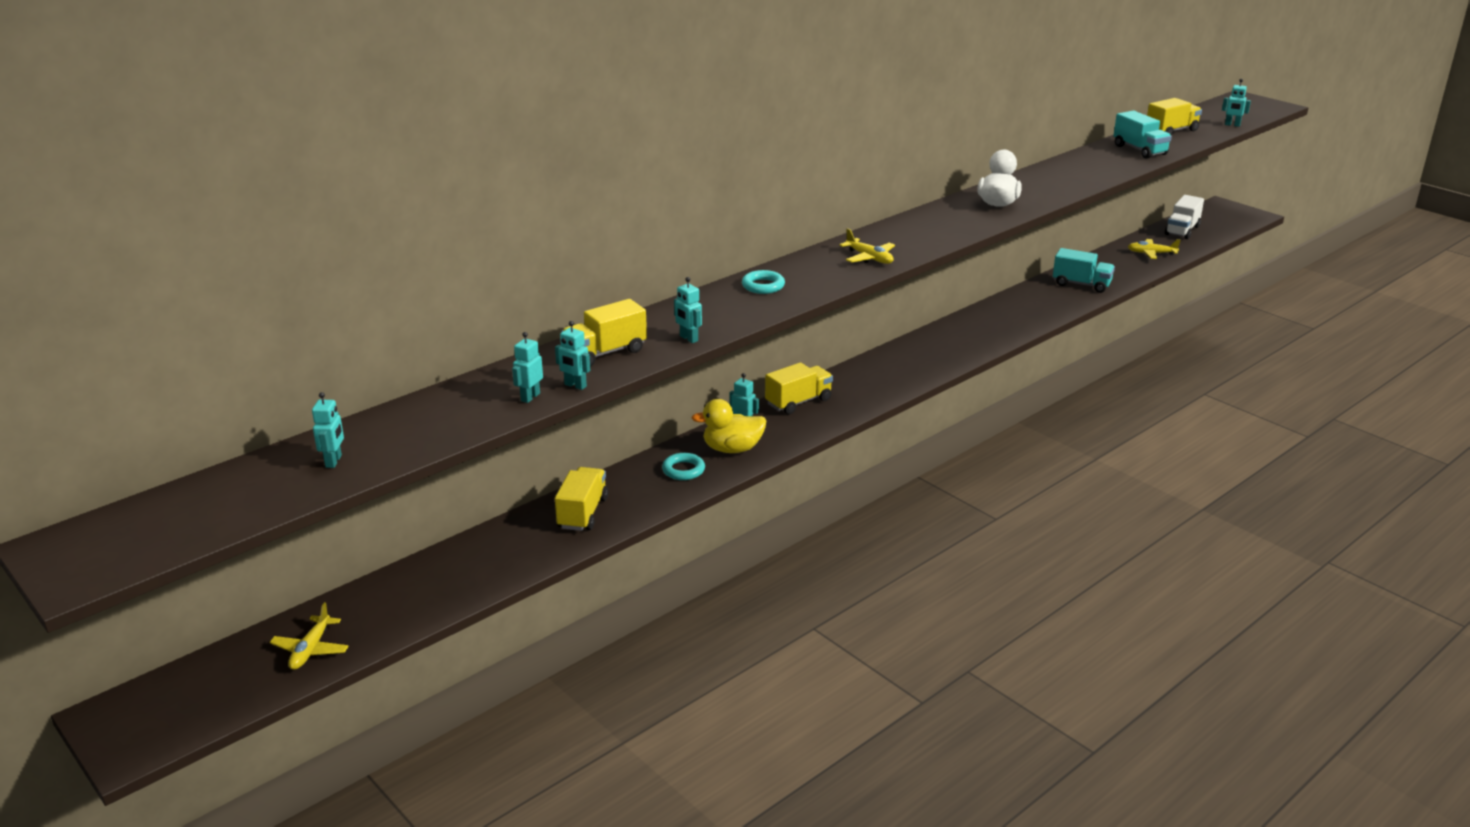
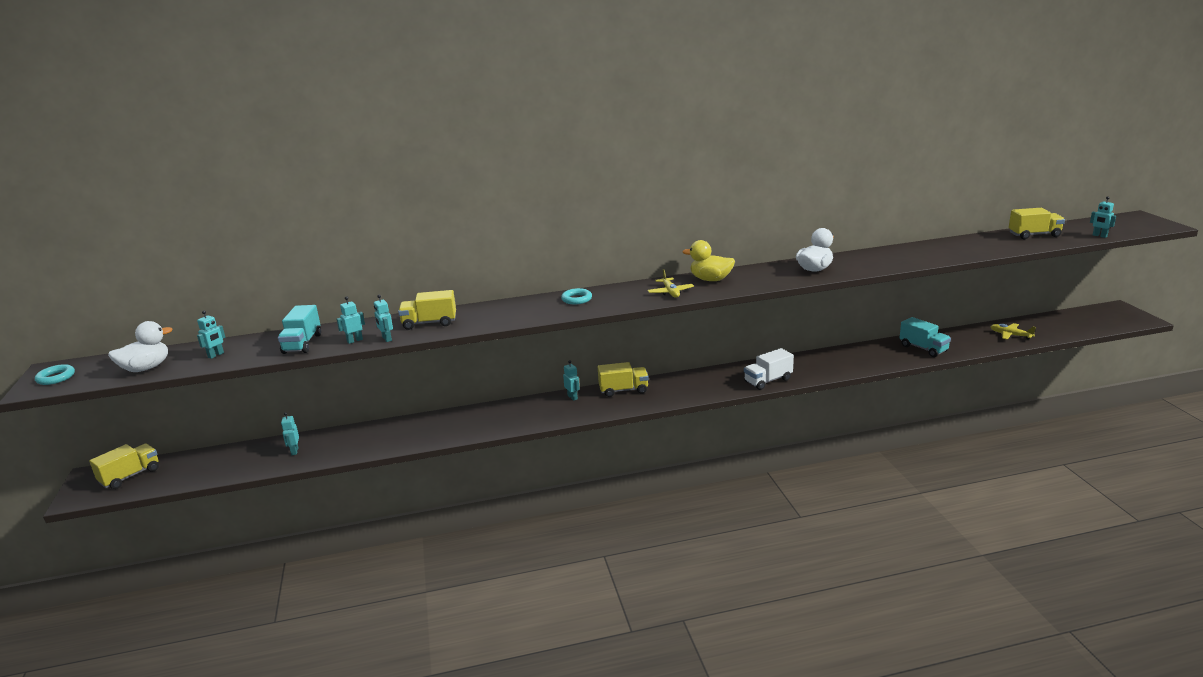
camera: 30 degrees right, 5 degrees down
(240, 505) = (146, 368): none -> white duck
(311, 650) = (206, 469): yellow plane -> none
(583, 513) = (420, 429): yellow truck -> yellow truck (130, 476)
(683, 470) = (505, 417): turquoise ring -> turquoise ring (56, 378)
(688, 339) = (487, 323): turquoise robot -> turquoise robot (294, 451)
(732, 449) = (548, 411): yellow duck -> yellow duck (710, 280)
(1139, 150) = (986, 246): turquoise truck -> turquoise truck (302, 344)
(1182, 230) = (1058, 322): white truck -> white truck (768, 381)

